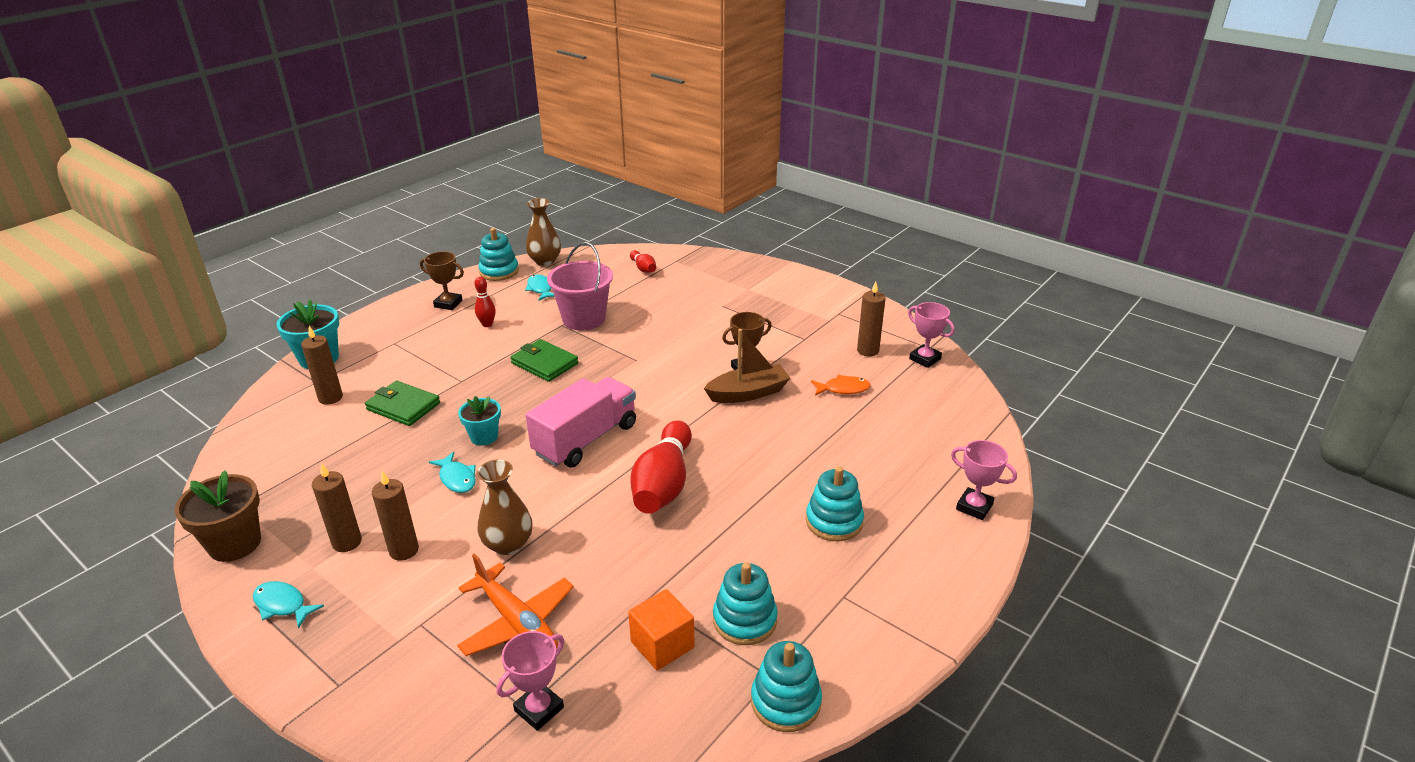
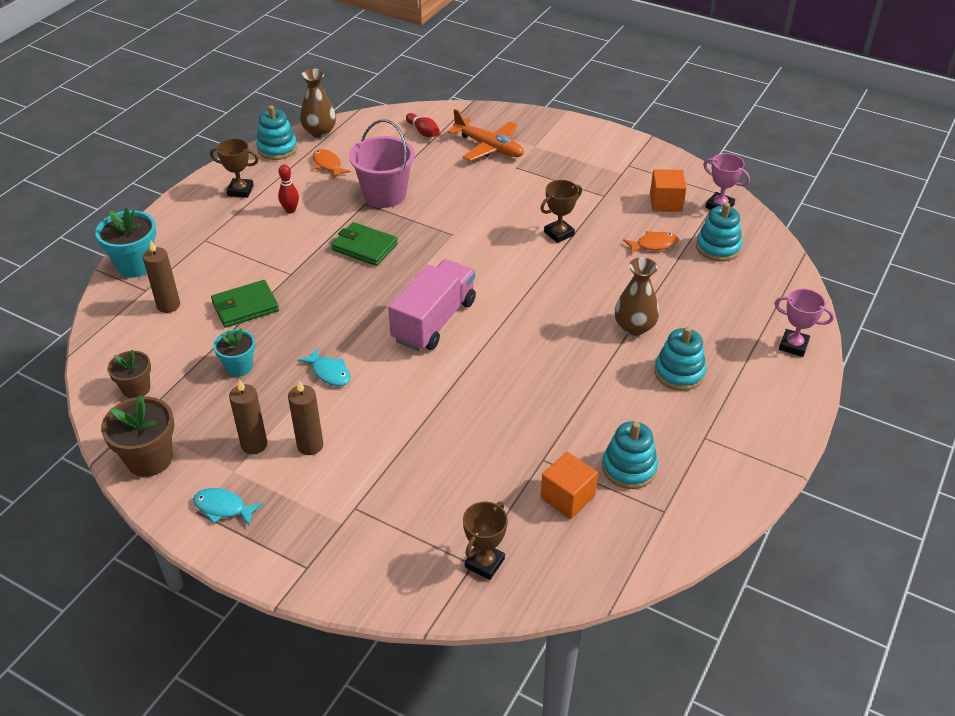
camera: 10 degrees left, 10 degrees up
(259, 472) = (136, 389): none -> brown flower pot
(403, 406) = (245, 307): green wallet -> green wallet turned 45 degrees counterclockwise
(484, 437) = (337, 329): turquoise flower pot -> turquoise flower pot (239, 367)
(508, 544) = (402, 428): brown vase -> brown vase (634, 327)
(517, 622) = (438, 495): orange plane -> orange plane (489, 147)
(539, 709) = (484, 563): pink trophy -> brown trophy
(540, 289) = (328, 165): turquoise fish -> orange fish
(664, 484) = (520, 355): red bowling pin -> none
(748, 393) = (568, 258): brown boat -> none
(785, 702) = (681, 529): turquoise stacking toy -> turquoise stacking toy (718, 247)
(868, 351) = (665, 203): brown candle -> orange cube

